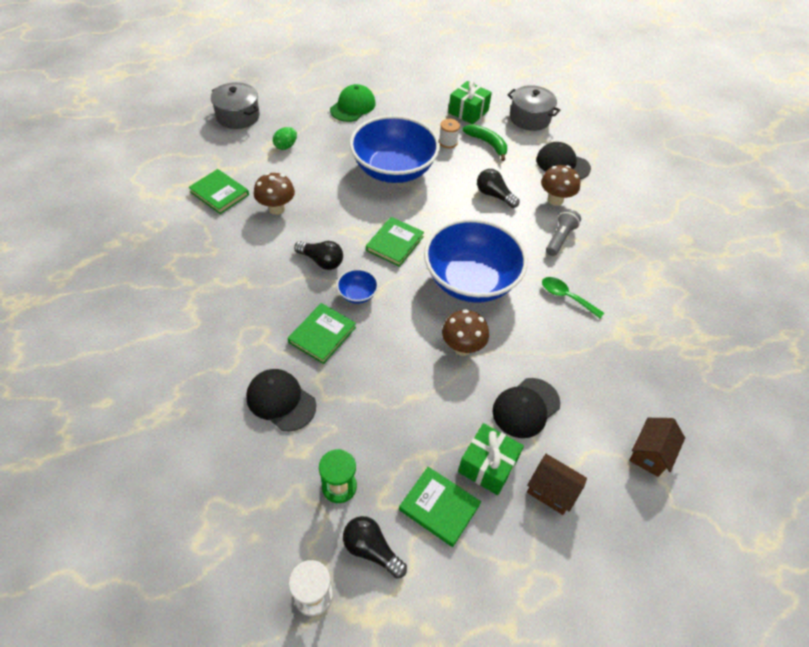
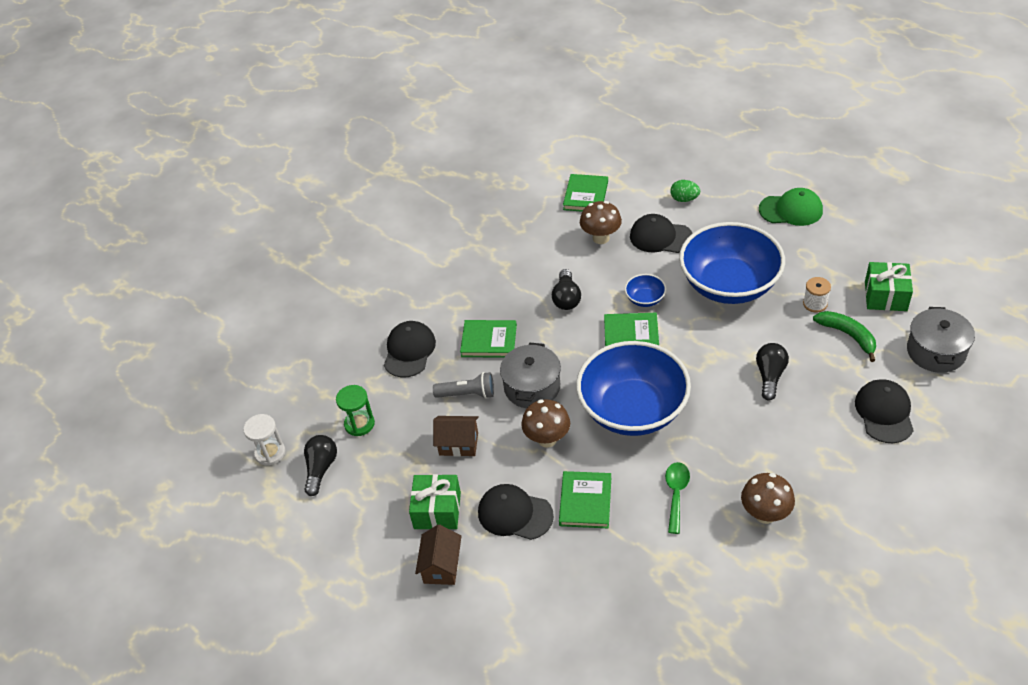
camera: 70 degrees right, 5 degrees down
(238, 116) = (691, 149): grey pot -> grey pot (532, 387)
(311, 177) = (660, 237): none -> black cap
(357, 294) = (549, 340): blue bowl -> blue bowl (645, 299)
(439, 507) = (379, 494): green book -> green book (585, 501)
(487, 144) = (848, 335): green banana -> green banana turned 60 degrees counterclockwise
(555, 200) = (815, 430): brown mushroom -> brown mushroom (765, 514)
(560, 238) = (757, 457): grey flashlight -> grey flashlight (467, 394)
(650, 454) = (530, 632): brown house -> brown house (458, 444)

